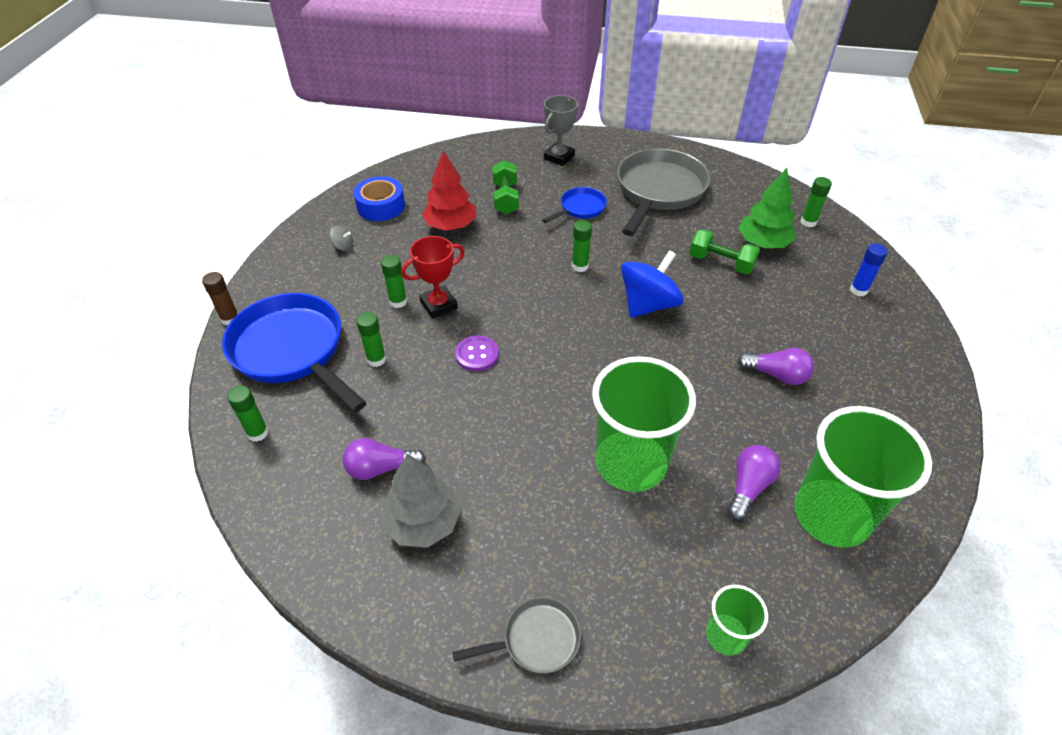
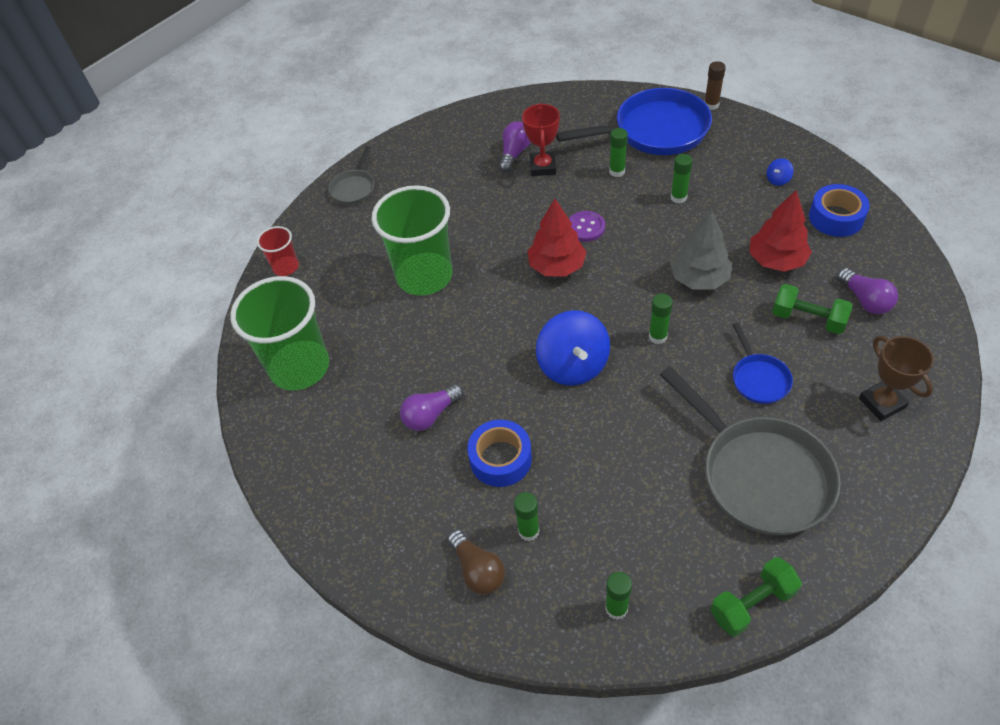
camera: 125 degrees right, 5 degrees up
(258, 433) = (584, 106): green glue stick -> green glue stick (528, 531)
(343, 246) = (778, 180): grey spinning top -> blue spinning top
(423, 522) = (460, 163): grey tree -> grey tree (699, 279)
(439, 305) = (659, 221): red trophy -> red trophy (543, 167)
(544, 357) = (557, 266): none -> red tree
(559, 157) = (882, 403): grey trophy -> brown trophy
(721, 263) = (596, 462): green dumbbell -> green dumbbell (752, 603)
(726, 635) = (286, 267): green cup -> red cup
(748, 487) = (356, 332): purple light bulb -> purple light bulb (865, 300)
(763, 243) = (605, 526): green tree -> none
(769, 313) = (500, 459): none -> blue tape
(858, 290) = (478, 570): blue glue stick -> brown light bulb

